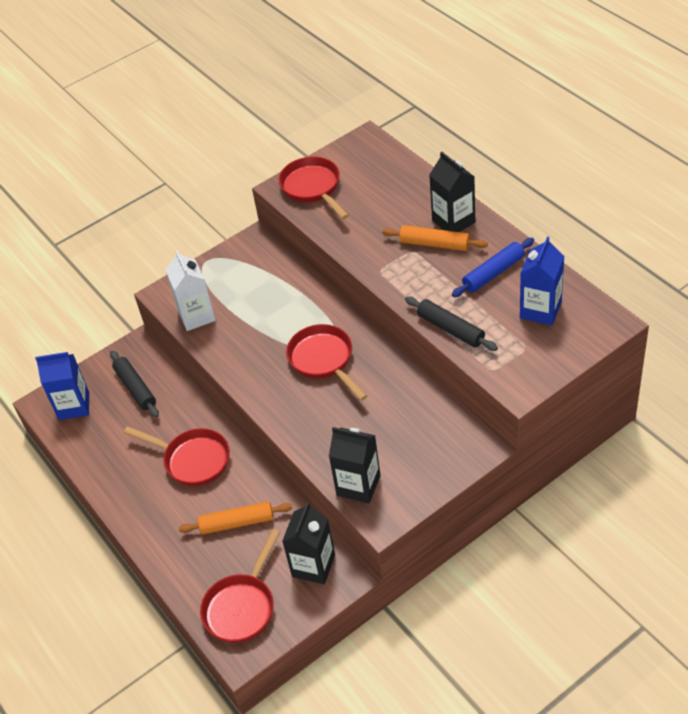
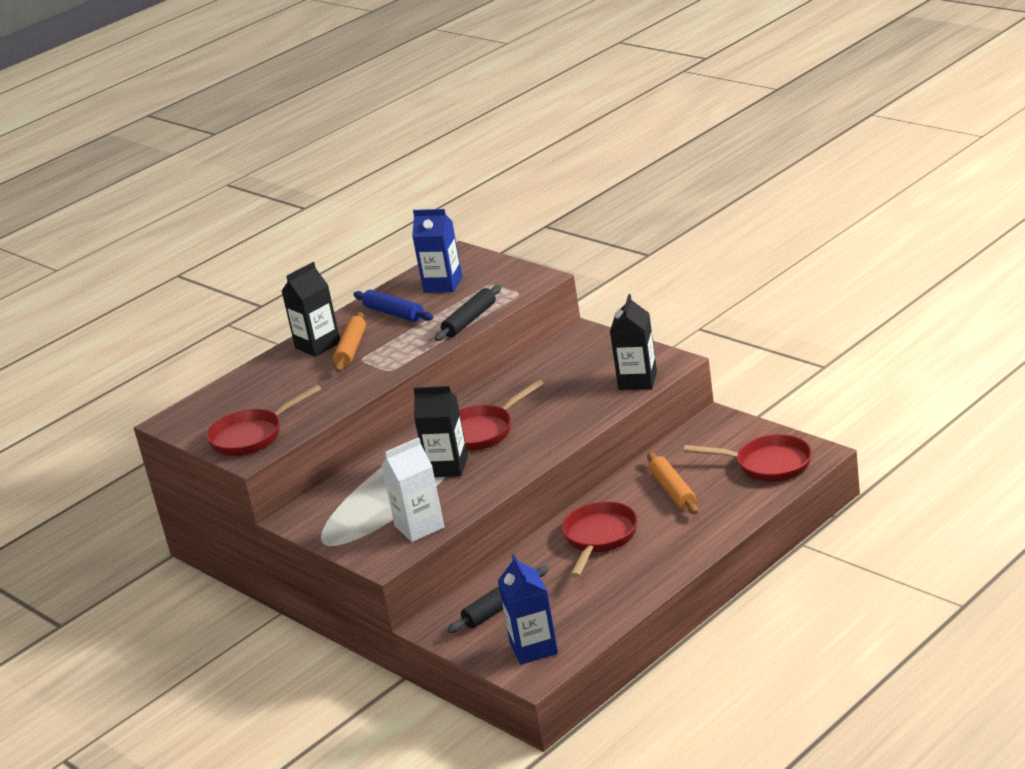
camera: 100 degrees left, 20 degrees down
(313, 566) = (709, 437): black carton -> black carton (447, 467)

